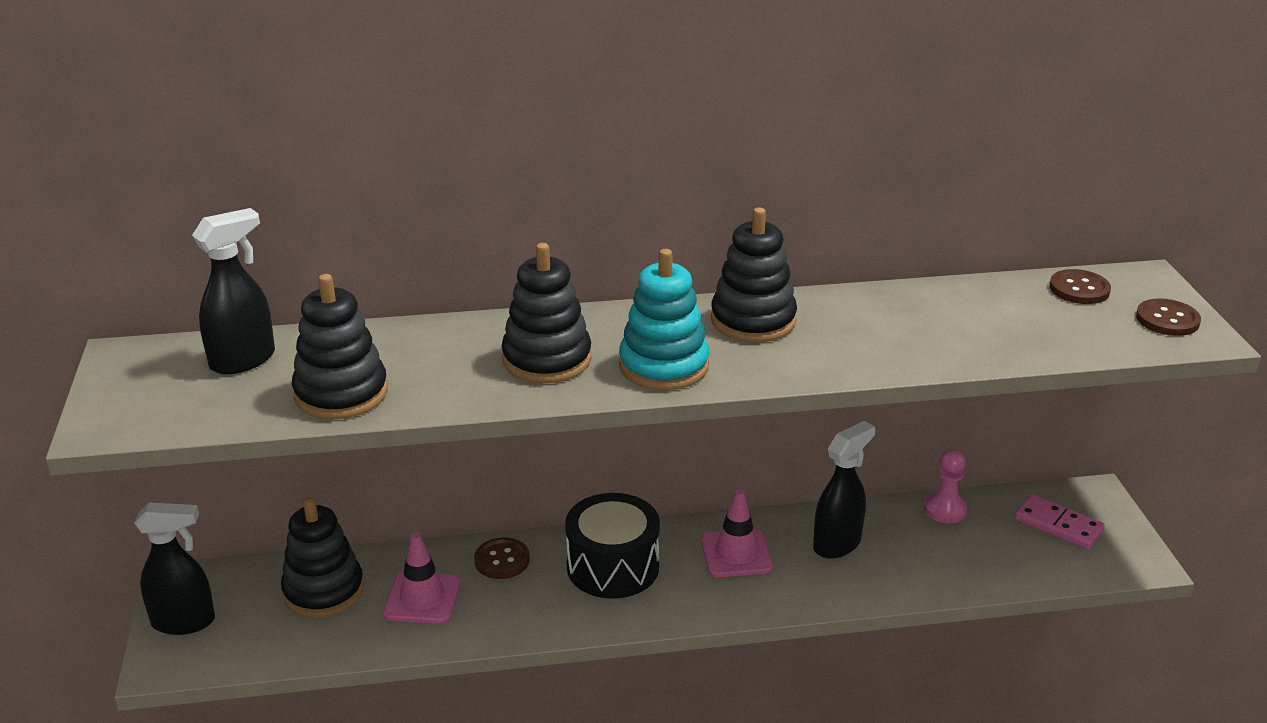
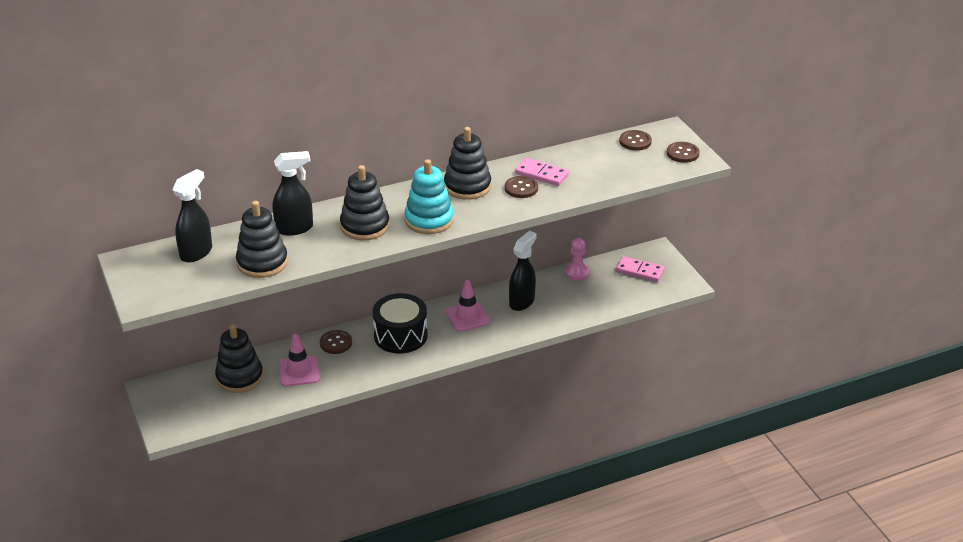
camera: 15 degrees left, 5 degrees up
(184, 622) = (166, 408): black spray bottle -> black spray bottle (295, 228)
(849, 337) = (521, 188): none -> brown button
(893, 319) = (541, 174): none -> pink domino

